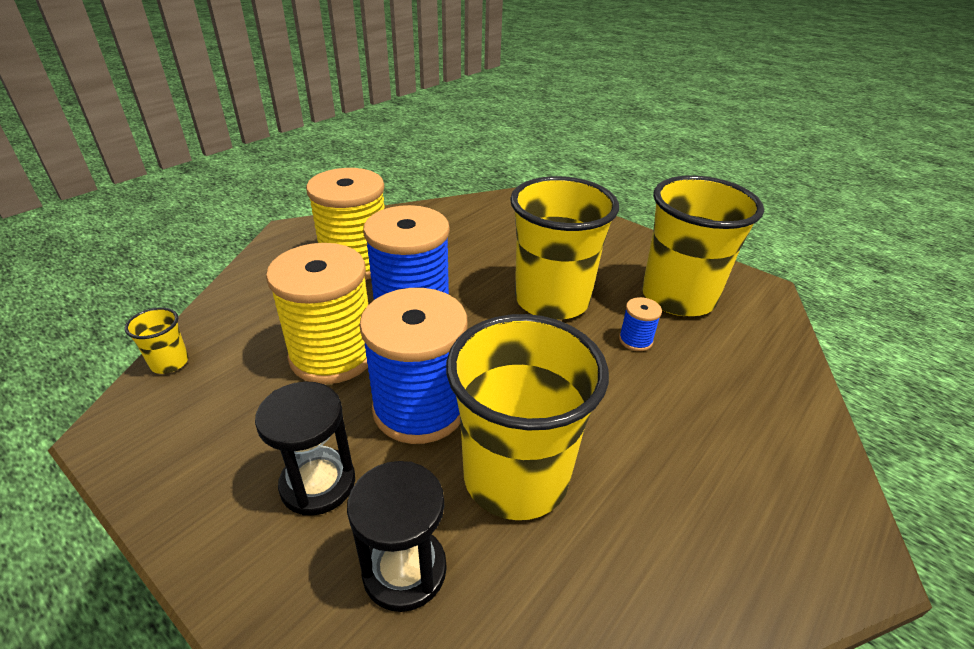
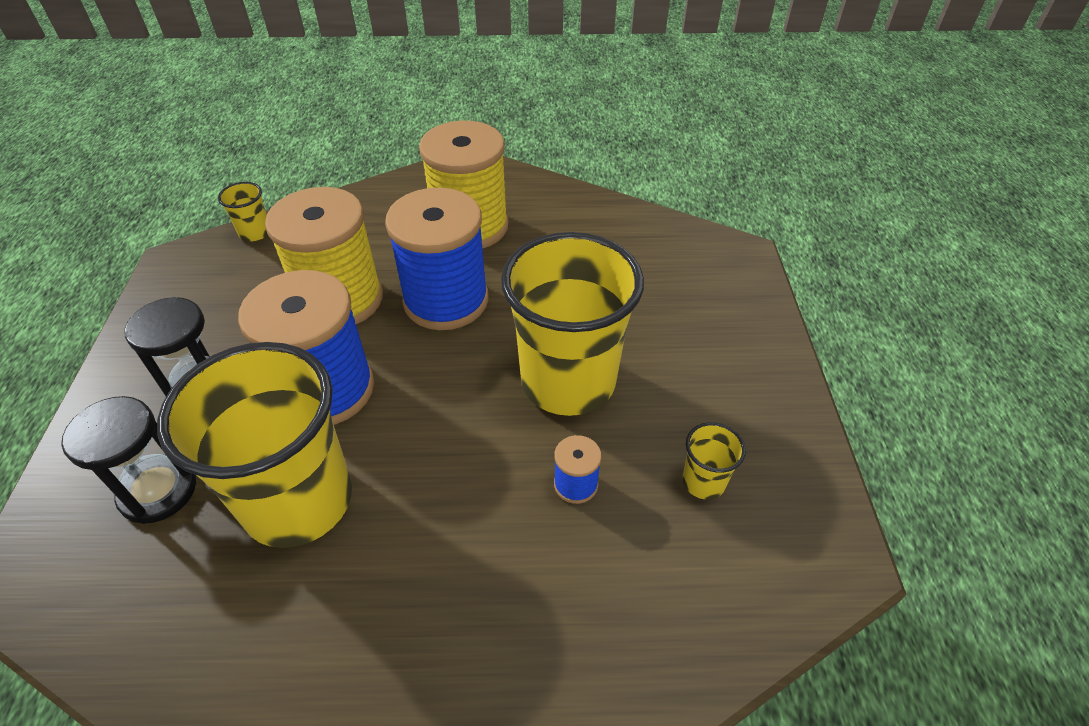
camera: 50 degrees right, 10 degrees up
(678, 297) = (703, 482): yellow cup -> yellow cup, size x0.41

